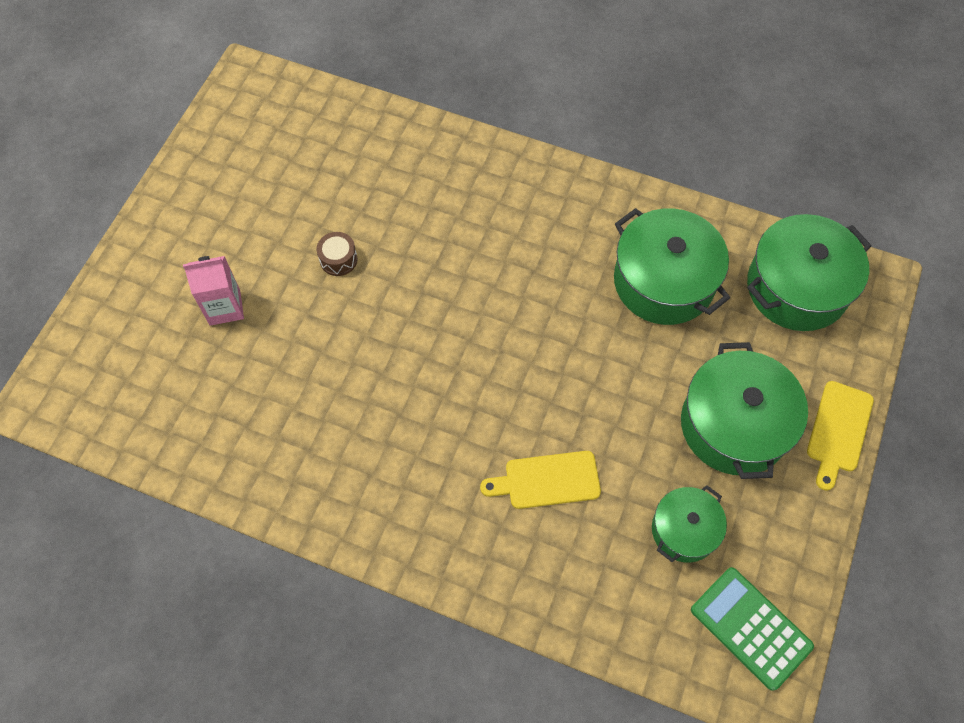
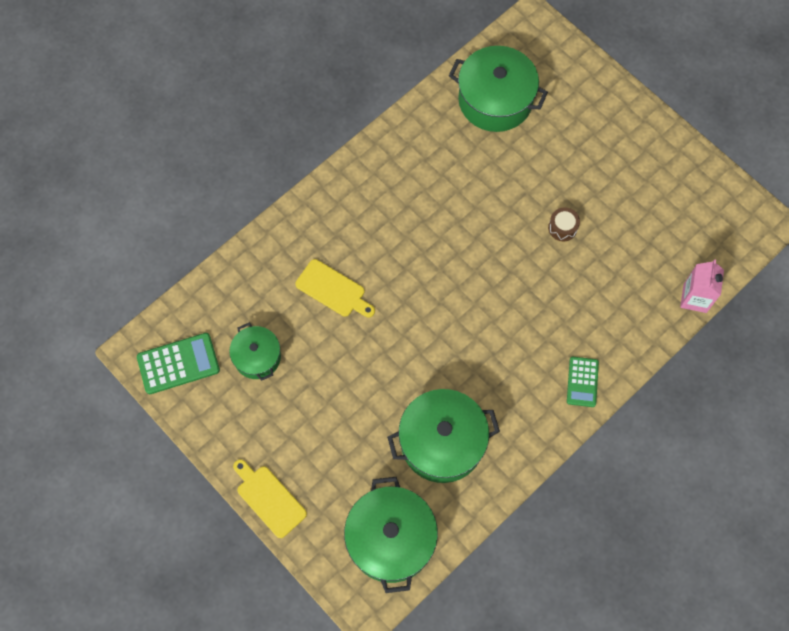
camera: 115 degrees right, 5 degrees up
(225, 307) = (555, 145): pink carton -> pink carton (695, 298)
(518, 177) = (582, 382): none -> green calculator
(547, 480) = (333, 290): yellow cutting board -> yellow cutting board turned 105 degrees clockwise
(734, 425) = (309, 429): green pot -> green pot (495, 100)

